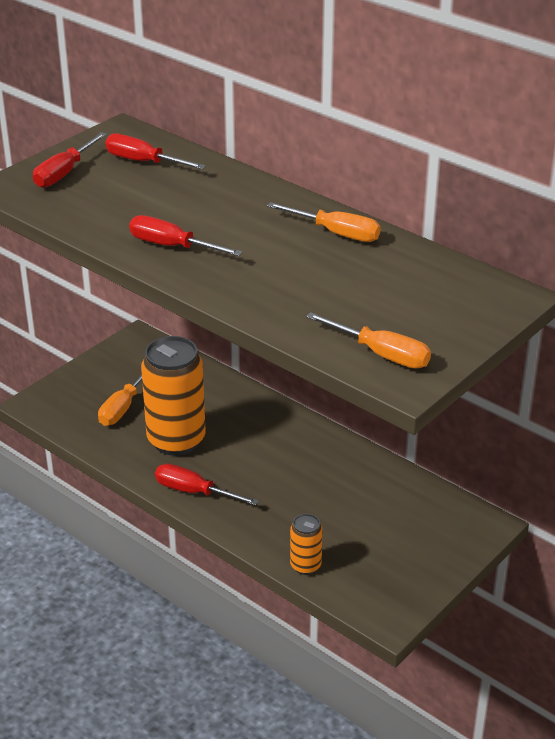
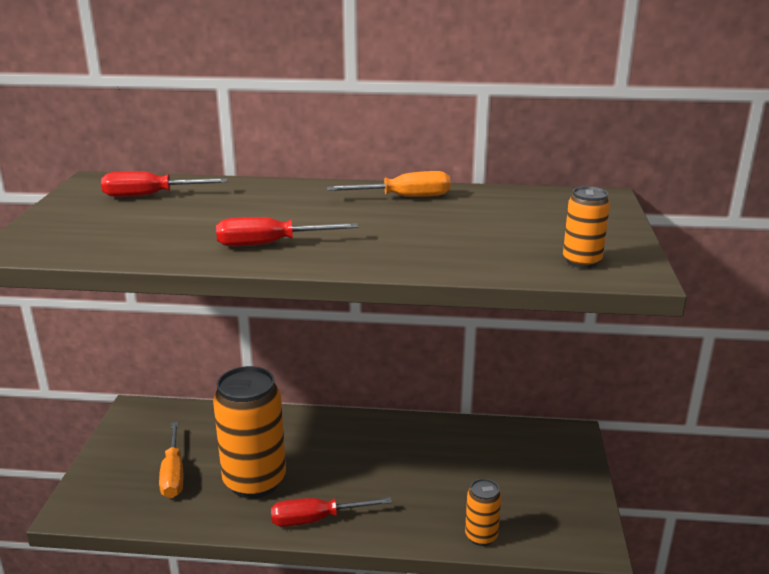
camera: 35 degrees left, 10 degrees down
(64, 173) = (73, 222): red screwdriver -> none
(381, 354) = (581, 261): orange screwdriver -> orange can

